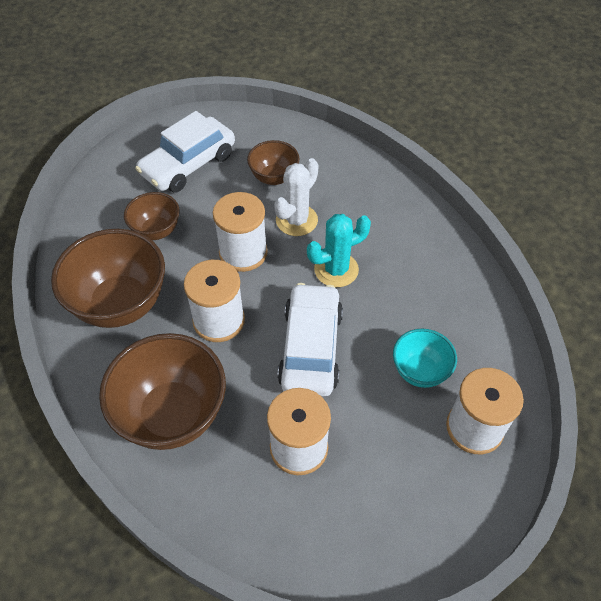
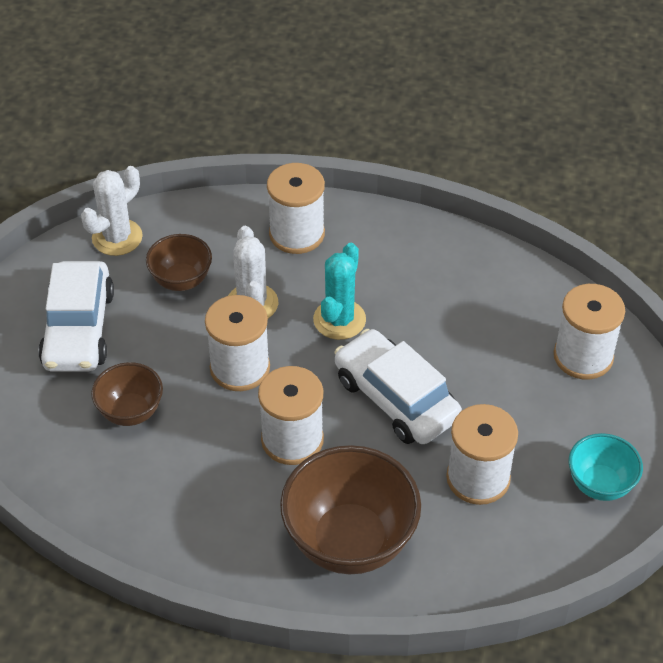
camera: 45 degrees left, 5 degrees down
(121, 304) = (184, 498): brown bowl -> none
(269, 129) = (117, 237): none -> white cactus
(373, 198) = (297, 234): none -> white spool
(420, 371) = (499, 347): turquoise bowl -> turquoise bowl (600, 484)

